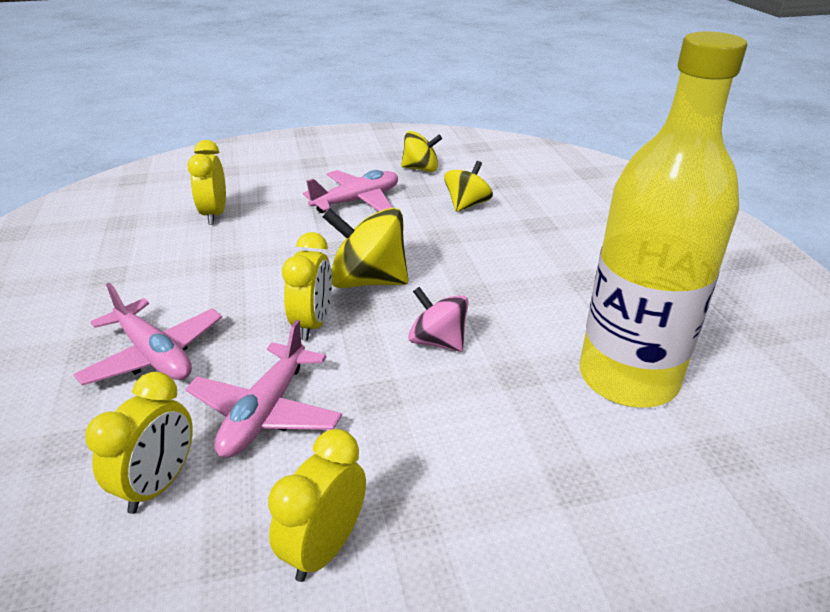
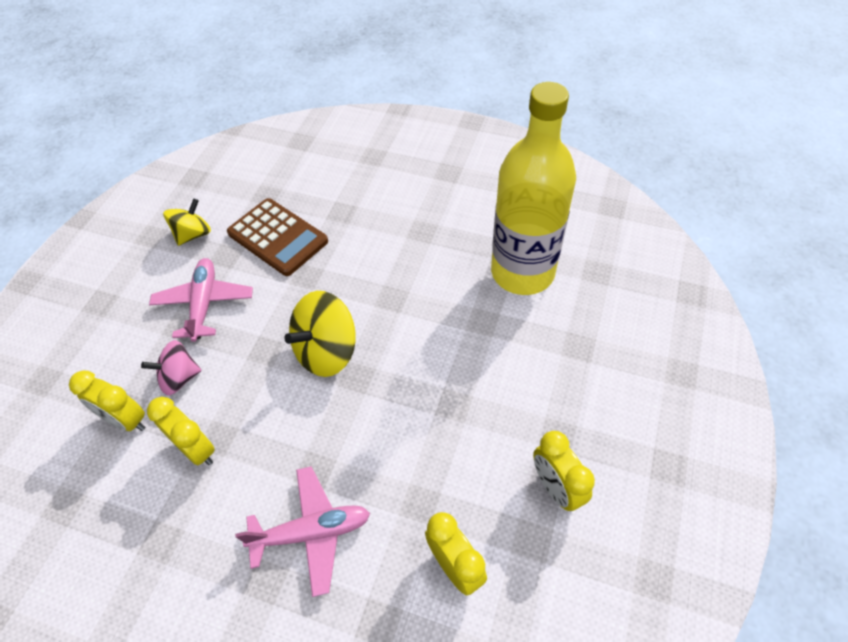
camera: 55 degrees left, 20 degrees up
(266, 412) = (427, 477): pink plane -> none
(313, 324) = (352, 410): yellow clock -> yellow clock (196, 449)
(438, 341) = (426, 345): pink spinning top -> pink spinning top (179, 378)
(467, 205) = (278, 237): yellow spinning top -> brown calculator

